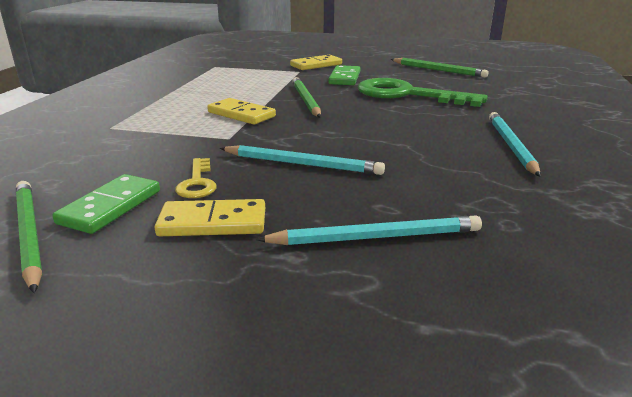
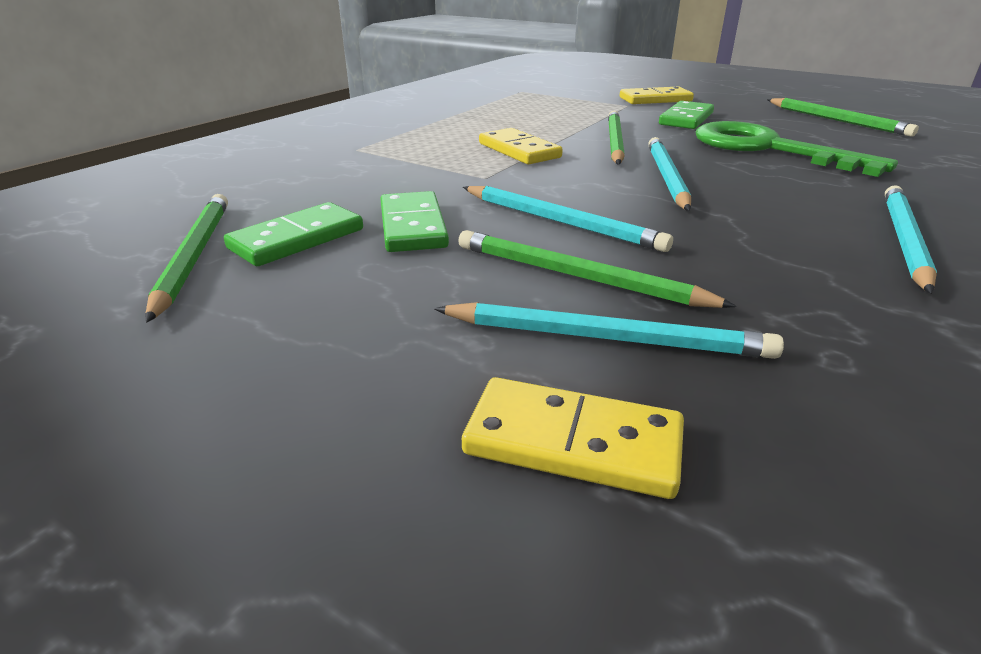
camera: 20 degrees right, 5 degrees up
(197, 183) = (413, 226): yellow key -> green domino
(213, 222) = (400, 278): yellow domino -> yellow domino (573, 442)
(335, 200) = (577, 277): none -> green pencil
(354, 122) = (666, 177): none -> turquoise pencil

